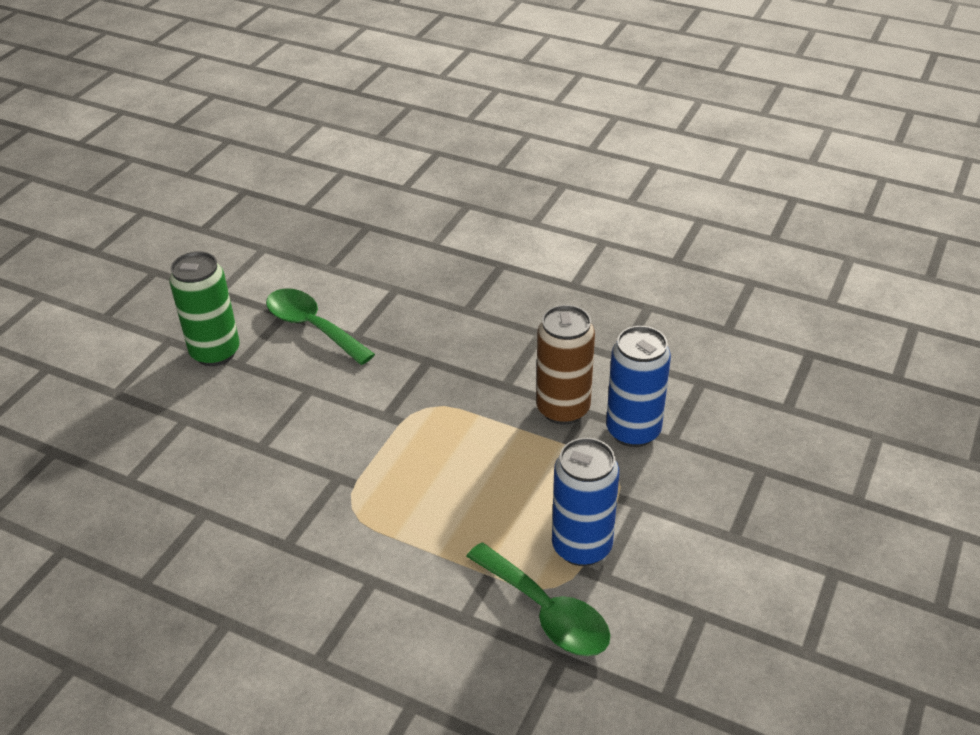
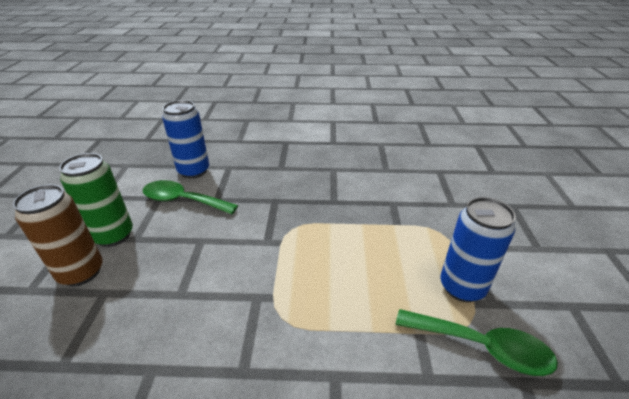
camera: 25 degrees left, 5 degrees down
(563, 409) = (378, 205): brown can -> brown can (81, 272)
(633, 431) = (428, 206): blue can -> blue can (194, 171)

